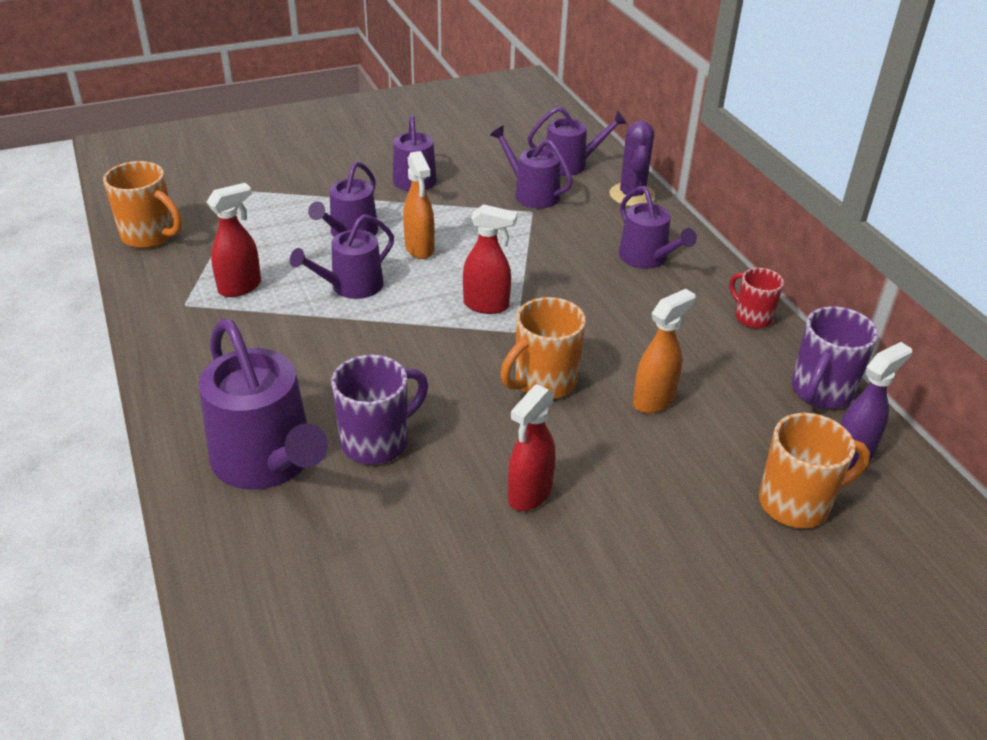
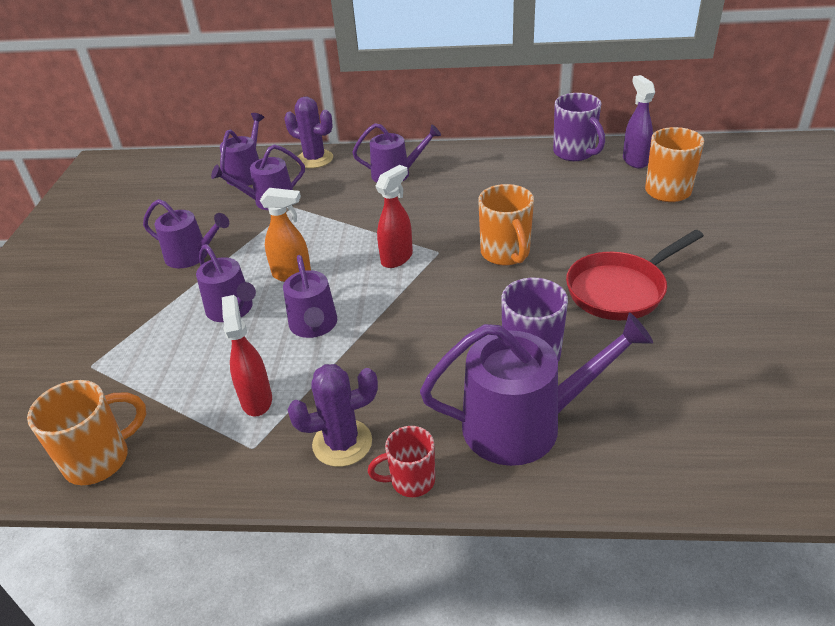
camera: 60 degrees left, 0 degrees up
(205, 351) = (342, 443): none -> purple cactus
(529, 494) = (620, 290): red spray bottle -> red pan
(654, 400) = (550, 213): orange spray bottle -> none
(752, 317) = (489, 154): red mug -> red mug (411, 481)

